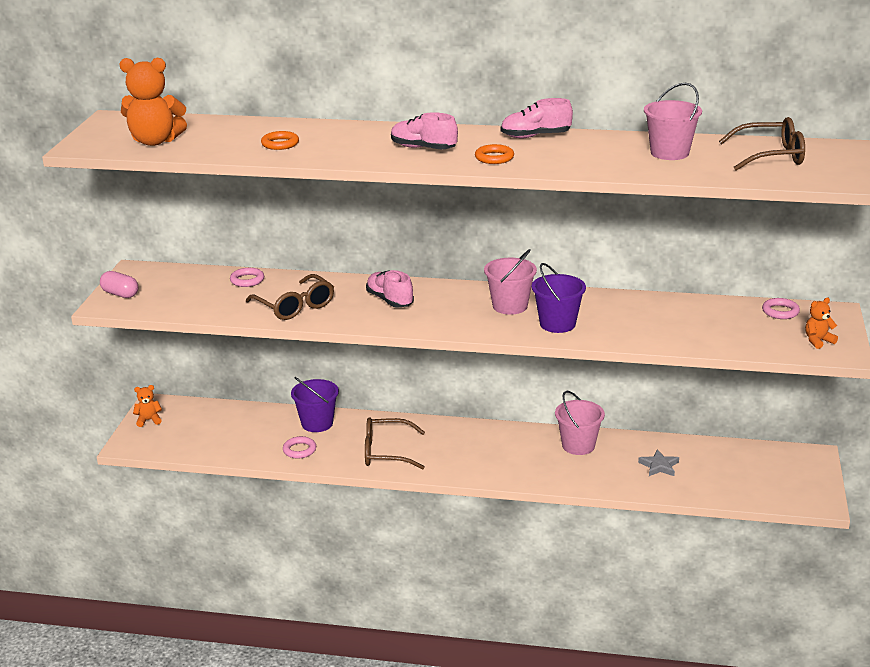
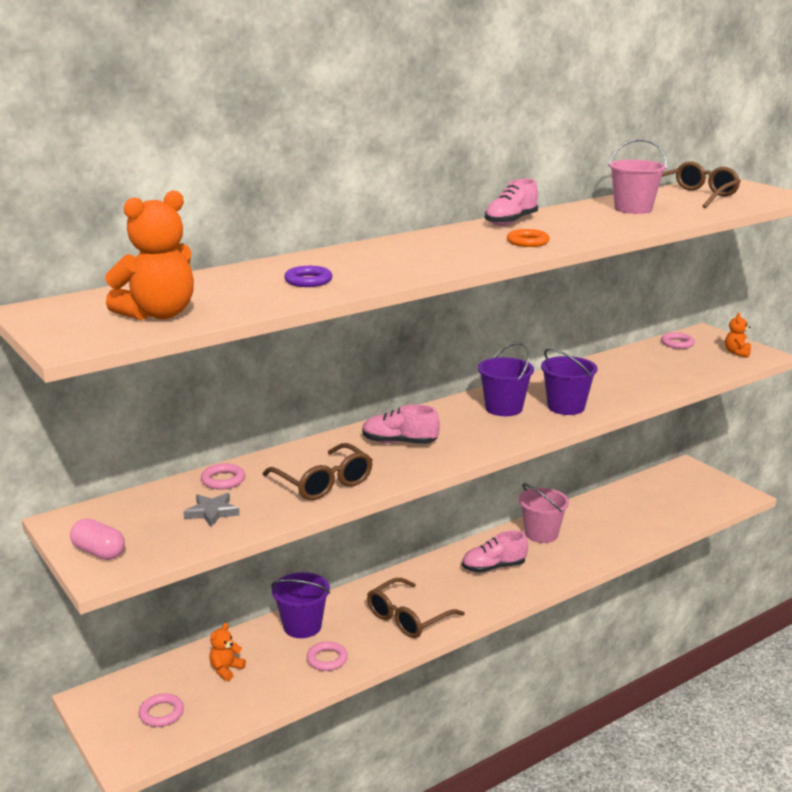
camera: 45 degrees left, 5 degrees down
(120, 294) = (99, 552): pink capsule -> pink capsule turned 45 degrees clockwise
(149, 420) = (111, 719): orange teddy bear -> orange teddy bear (226, 669)
(174, 431) = (161, 713): none -> pink ring
(280, 144) = (308, 281): orange ring -> purple ring
(295, 306) = (323, 483): brown glasses -> brown glasses turned 45 degrees clockwise
(423, 148) = (451, 250): pink shoe -> pink shoe (493, 567)
(510, 306) = (504, 408): pink bucket -> purple bucket
(659, 466) = (617, 521): grey star -> grey star (212, 512)

